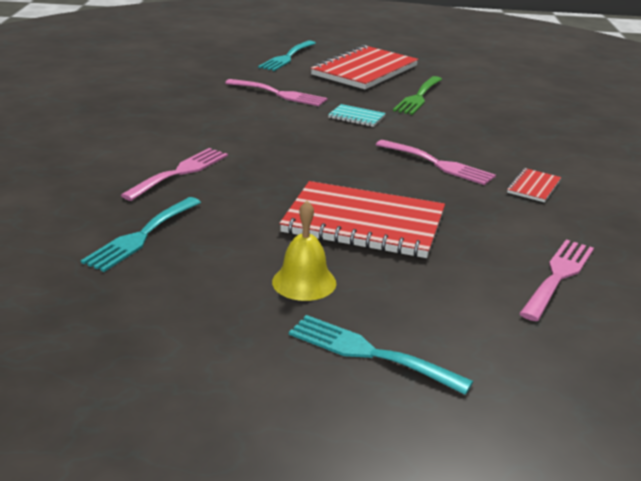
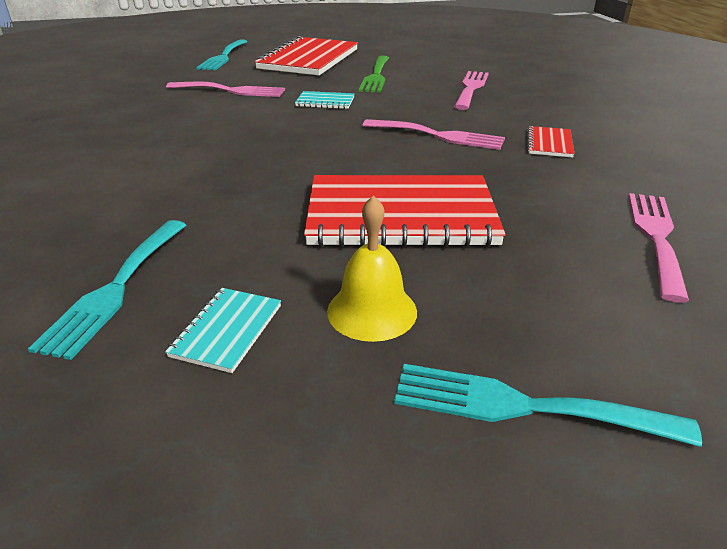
camera: 15 degrees left, 5 degrees up
(180, 172) = (145, 191): pink fork -> pink fork (471, 88)
(203, 275) = (227, 331): none -> turquoise notebook

